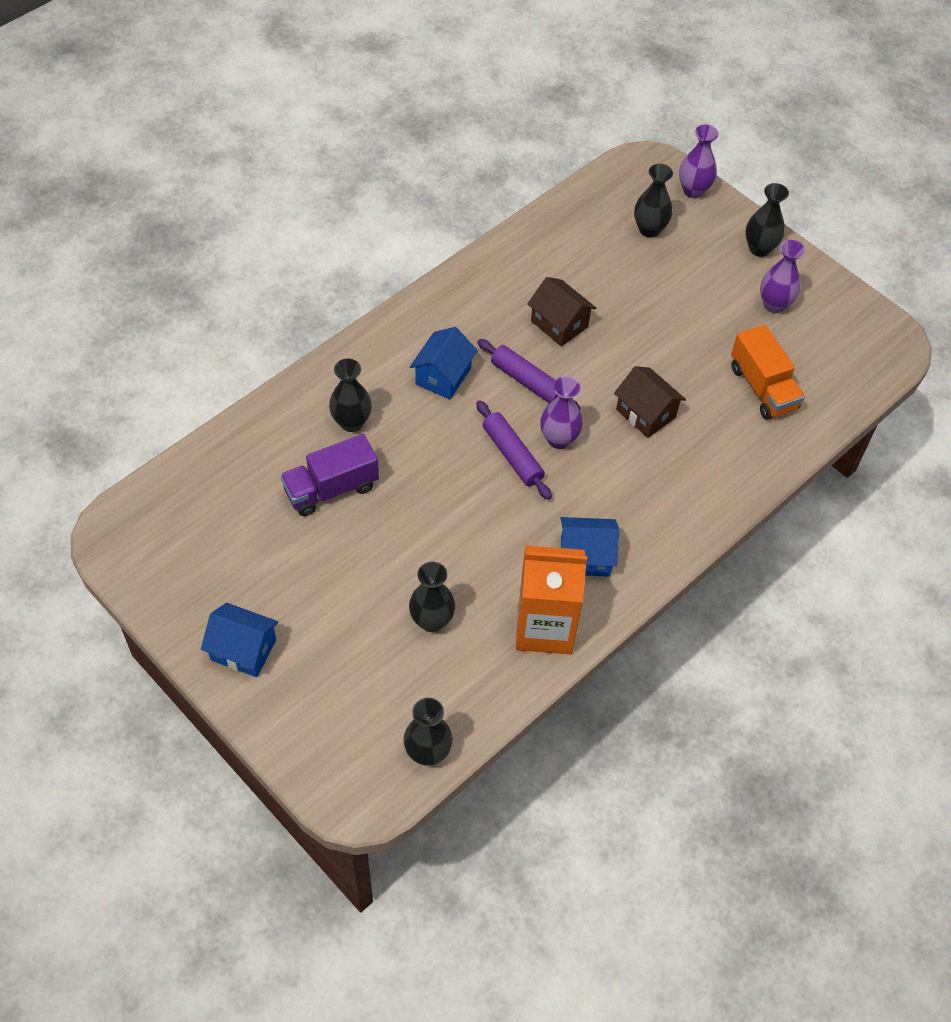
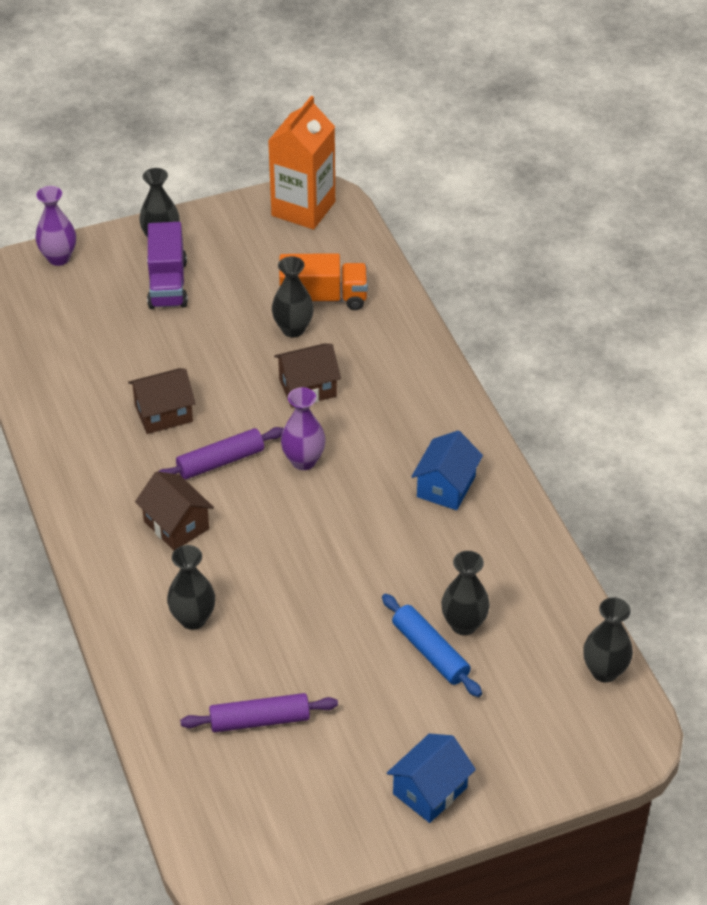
camera: 65 degrees left, 10 degrees down
(331, 489) = (268, 660): purple truck -> purple truck (167, 284)
(390, 604) = (430, 652): none -> blue rolling pin
(443, 376) = (176, 525): blue house -> brown house
(512, 455) = (303, 502): purple rolling pin -> purple rolling pin (259, 720)
(545, 627) = (508, 541): orange carton -> orange carton (303, 209)
(649, 229) = (87, 306): black vase -> black vase (293, 329)
(774, 305) = (233, 255): purple vase -> none

